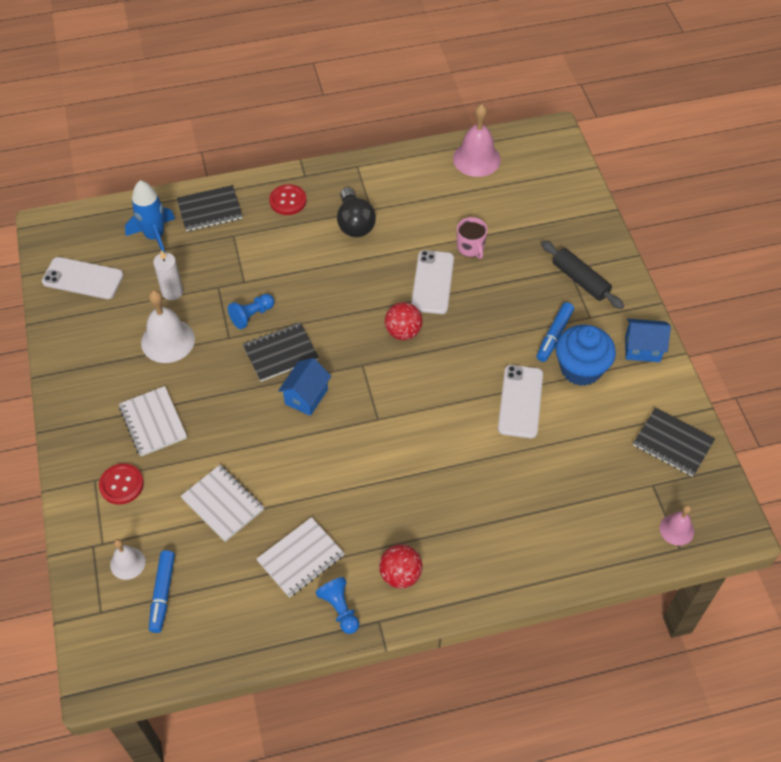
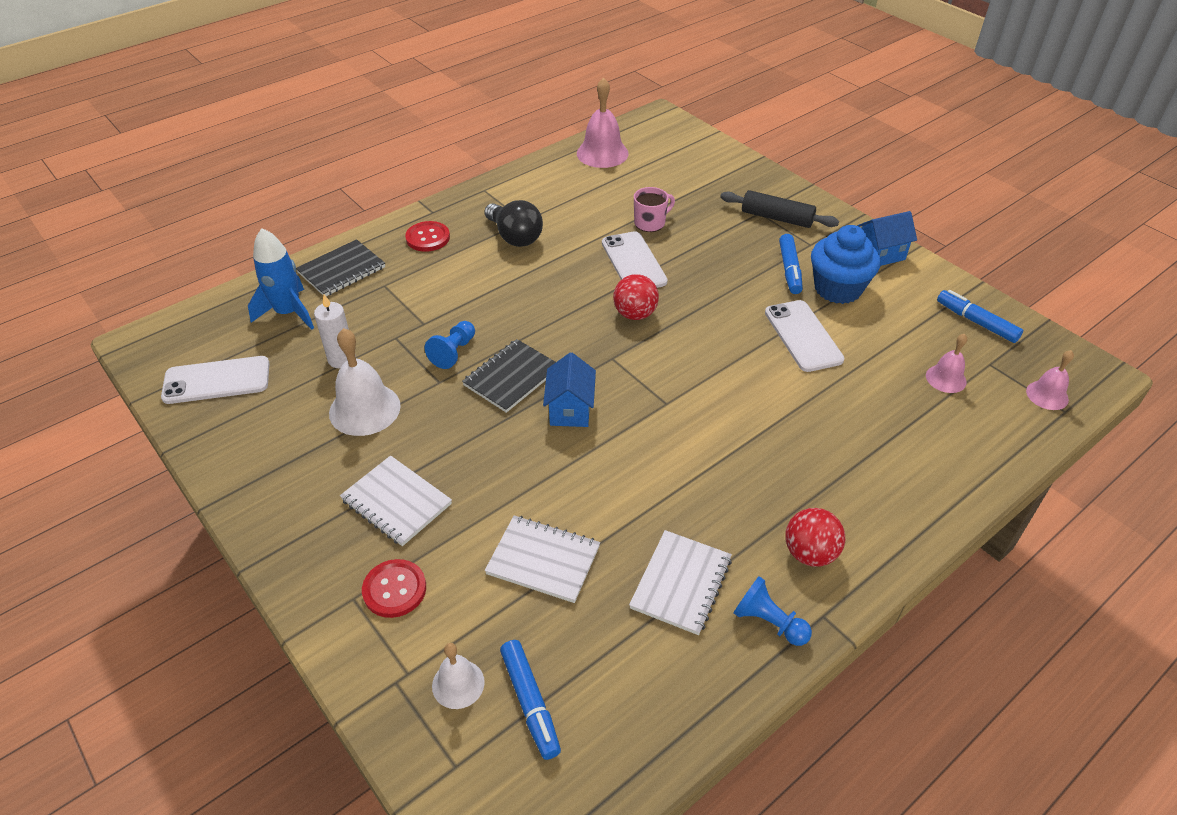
camera: 25 degrees left, 10 degrees down
(470, 247) = (650, 223): pink mug -> pink mug turned 75 degrees counterclockwise
(606, 483) = (946, 378): none -> pink bell
(673, 443) = (976, 322): black notebook -> blue marker

